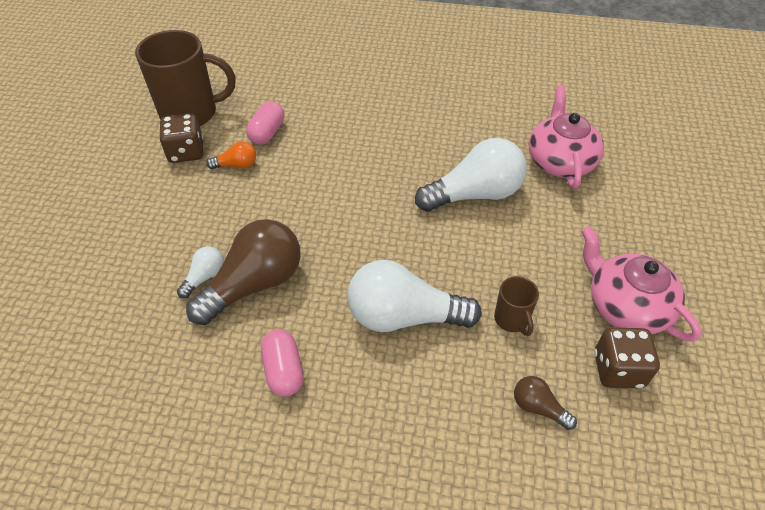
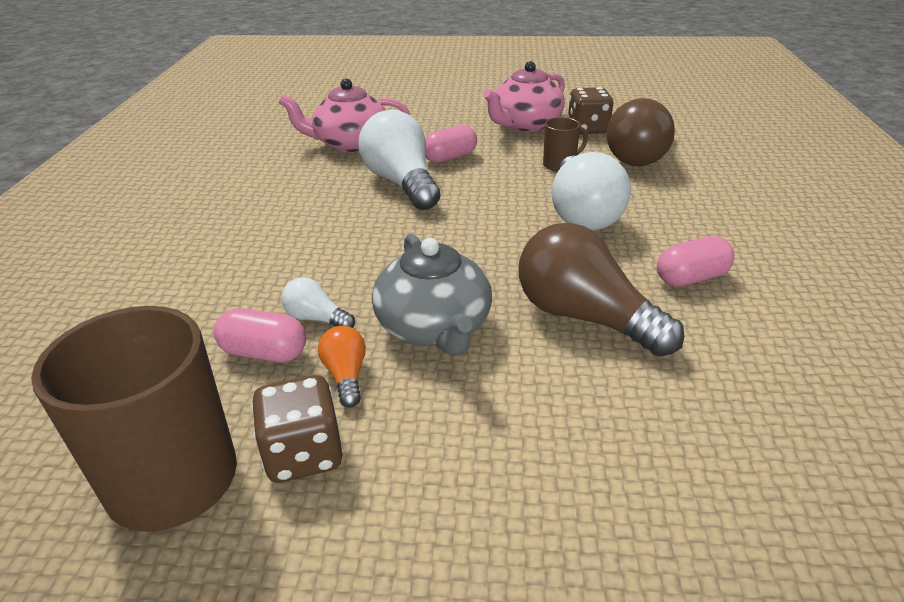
camera: 95 degrees left, 15 degrees down
(204, 277) = (591, 366): white light bulb -> white light bulb (316, 318)
(268, 204) = (434, 327): none -> grey teapot
(529, 230) = (450, 157): none -> pink capsule
(538, 407) = (641, 155): brown light bulb -> brown light bulb, size x2.16

